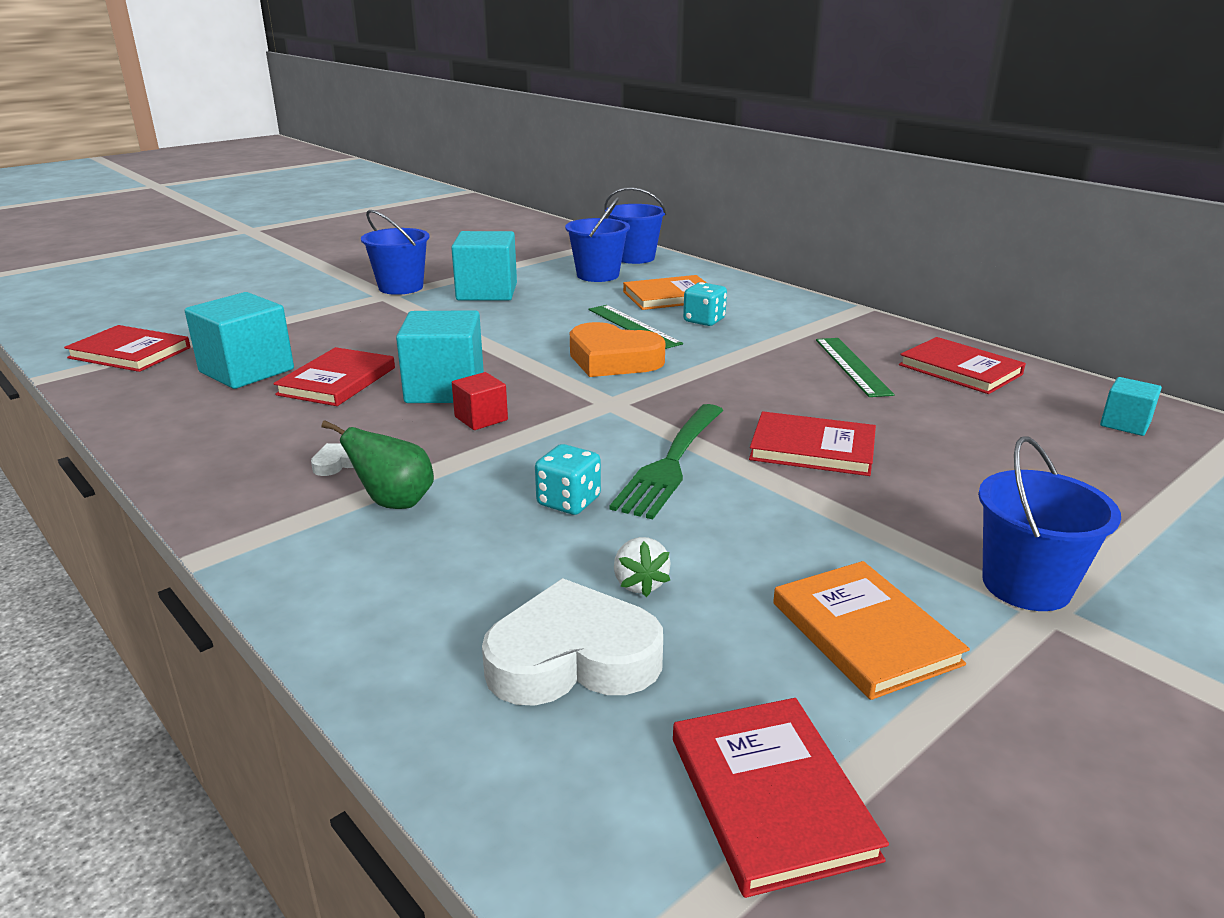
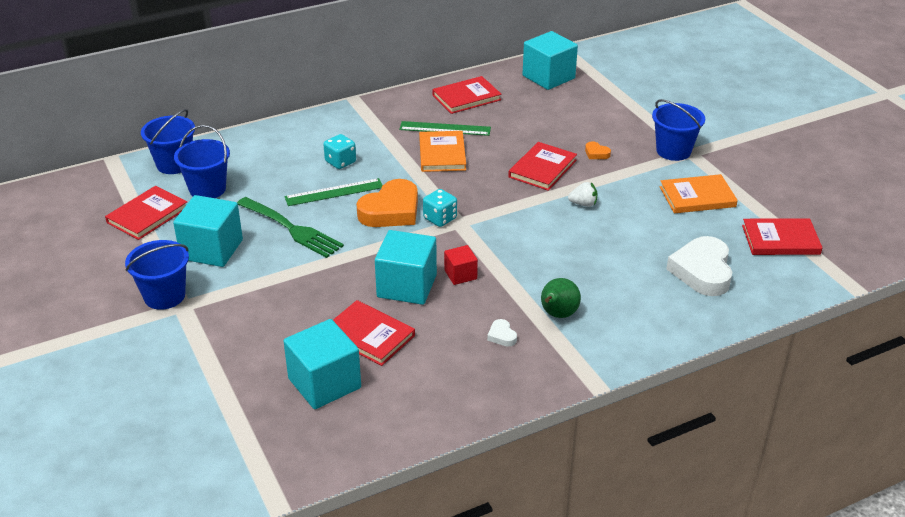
camera: 75 degrees left, 10 degrees up
(130, 353) = (244, 458): red book -> red book (147, 215)
(568, 502) = (574, 255): turquoise dice -> turquoise dice (440, 218)
(639, 584) = (652, 245): white strawberry -> white strawberry (583, 204)
(670, 296) = (282, 166): orange book -> orange book (442, 154)
(671, 463) = (543, 215): green fork -> green fork (292, 229)
(915, 494) = (596, 153): none -> orange heart
(1125, 424) = (548, 77): turquoise cube -> turquoise cube, size x1.90

